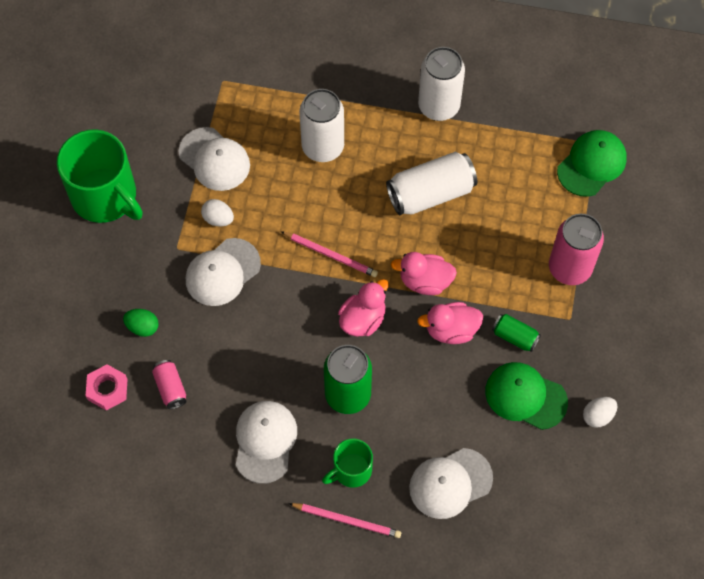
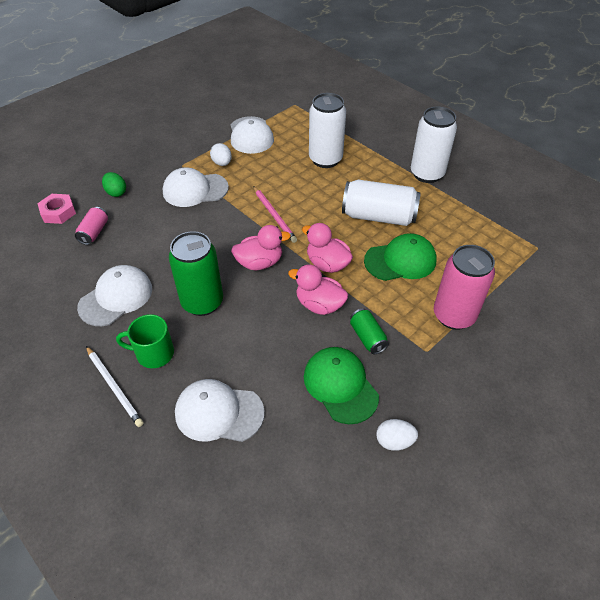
camera: 35 degrees right, 15 degrees down
(106, 196) = (169, 124): green mug -> none
(347, 520) = (114, 387): pink pencil -> white pencil
(592, 164) = (525, 258): green cap -> green cap (400, 260)

